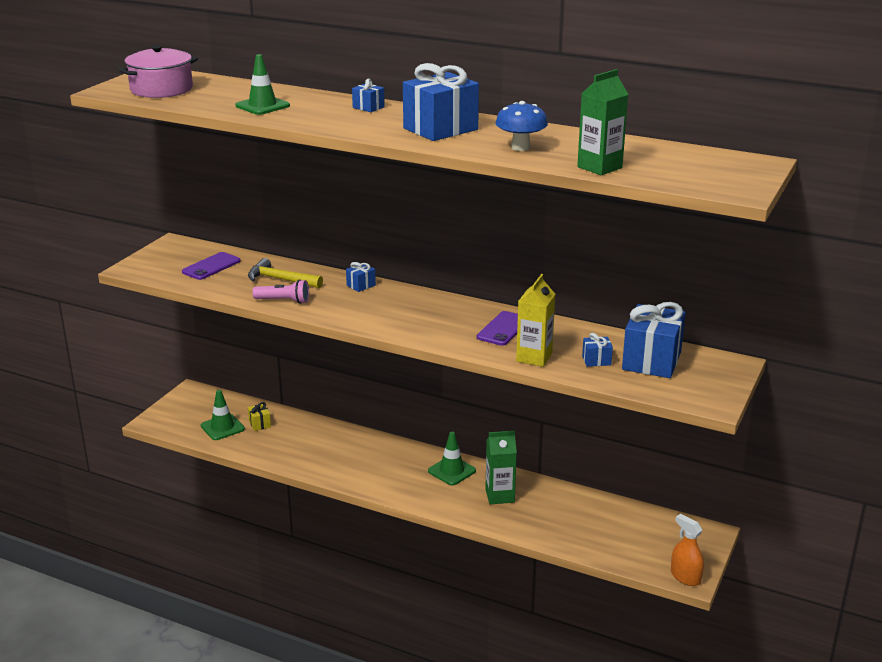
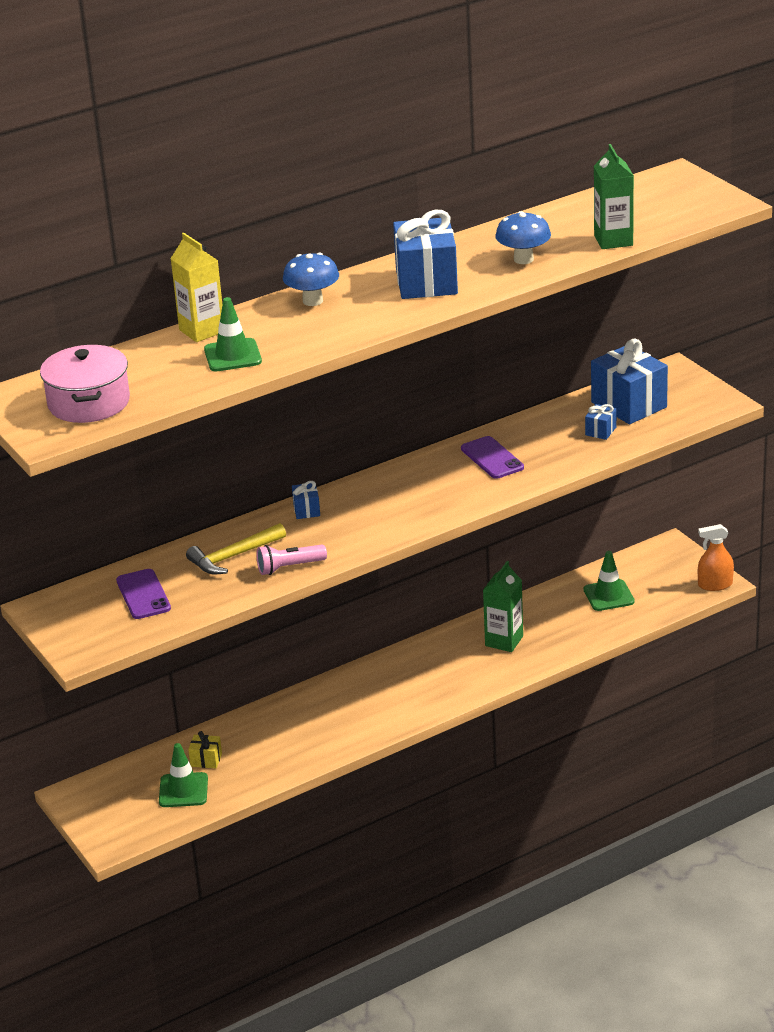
camera: 55 degrees left, 5 degrees up
(283, 301) = (289, 567): pink flashlight -> pink flashlight turned 150 degrees counterclockwise
(368, 107) = (312, 301): blue gift -> blue mushroom
(451, 471) = (433, 655): green traffic cone -> green traffic cone (608, 595)
(534, 357) = (563, 460): yellow carton -> yellow carton (202, 331)

